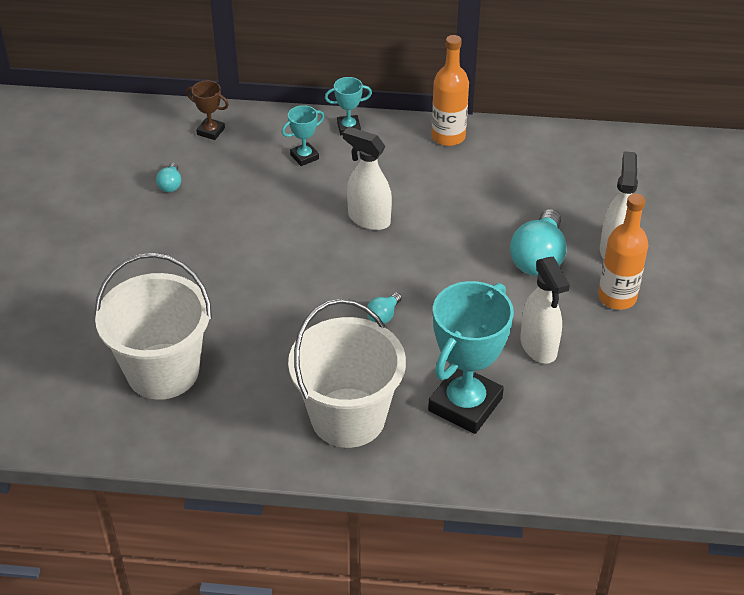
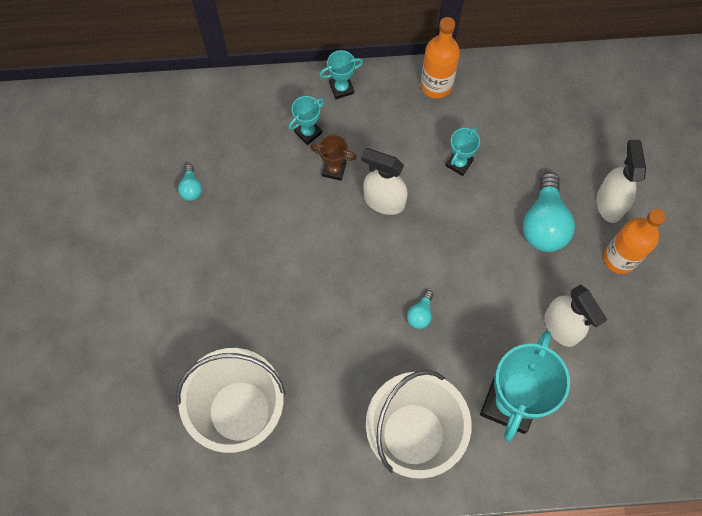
camera: 10 degrees left, 25 degrees up
(211, 131) = (212, 113): brown trophy -> brown trophy (334, 169)
(457, 199) = (459, 163): none -> turquoise trophy

